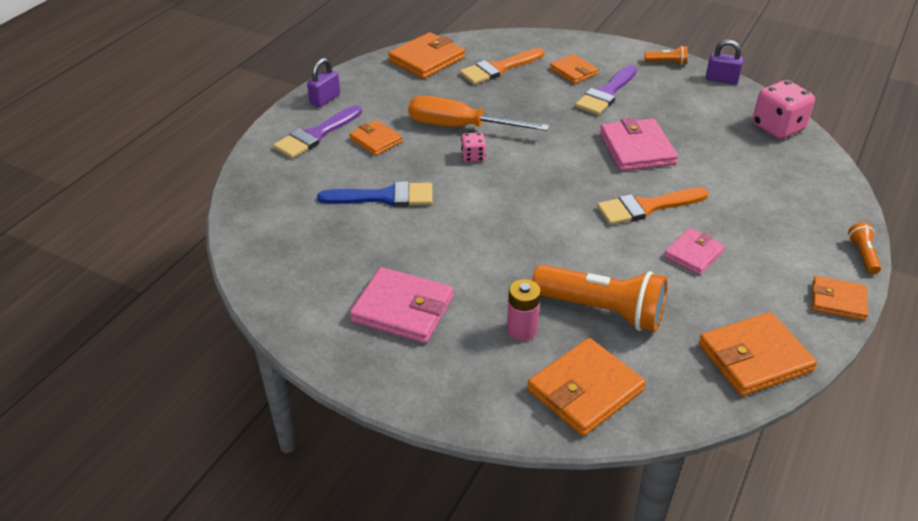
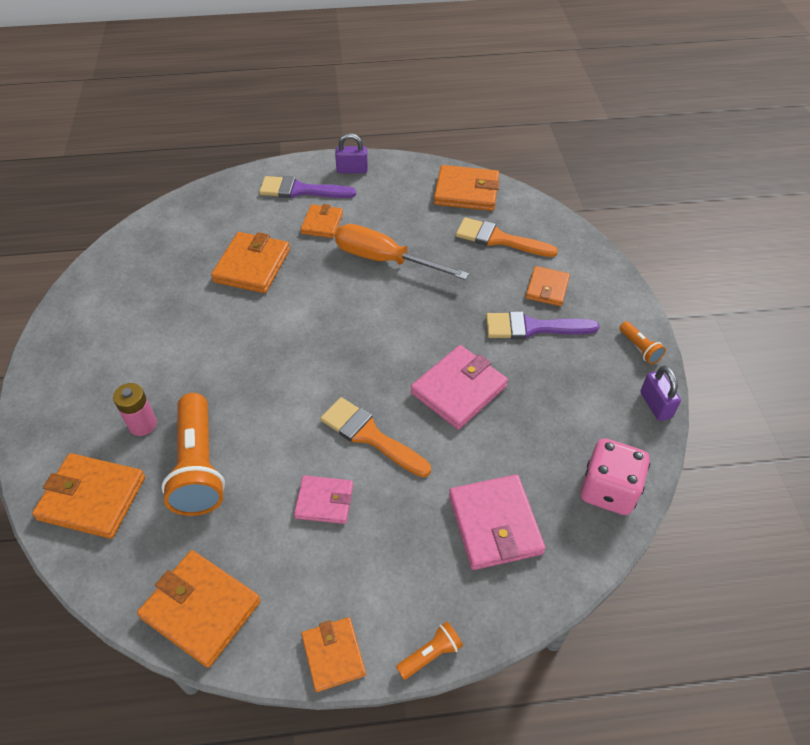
camera: 55 degrees right, 10 degrees up
(384, 197) = (252, 266): blue brush -> orange wallet
(402, 309) = (125, 343): pink wallet -> pink wallet (494, 524)
(460, 127) = (384, 260): orange screwdriver -> orange screwdriver turned 45 degrees counterclockwise
(473, 157) = (348, 288): pink dice -> none

